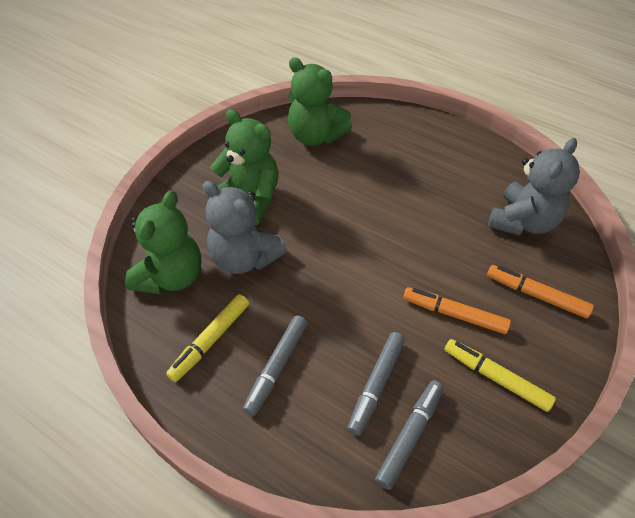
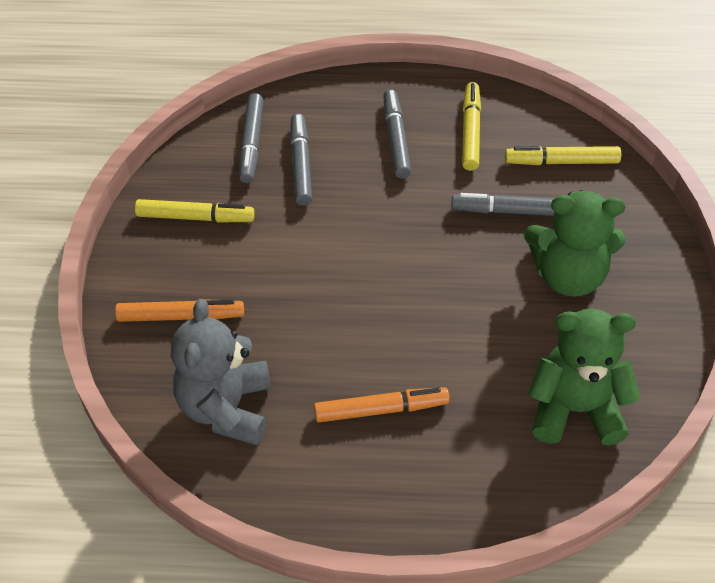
camera: 150 degrees right, 0 degrees up
(171, 276) = (561, 162): green teddy bear -> yellow marker
(244, 258) = (510, 211): grey teddy bear -> grey marker
(454, 314) = (260, 256): orange marker -> orange marker (381, 409)

